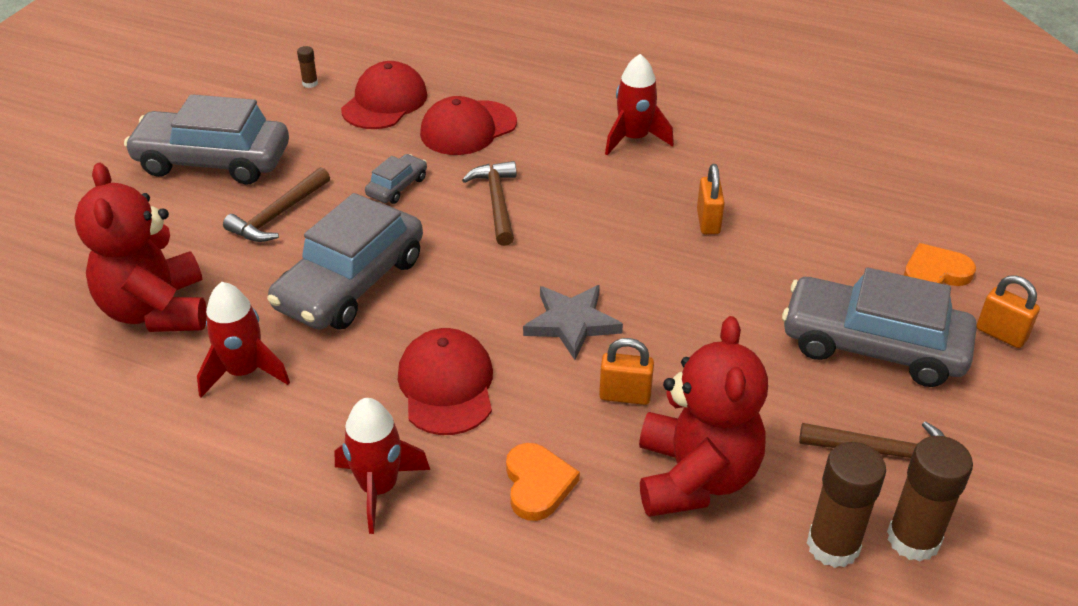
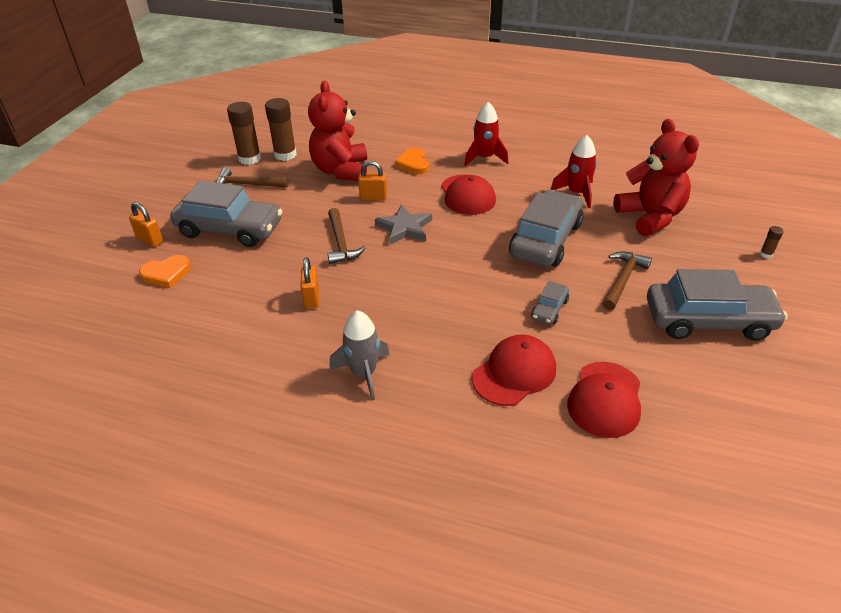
camera: 175 degrees right, 0 degrees up
(310, 83) = (693, 419): brown glue stick -> brown glue stick (766, 254)
(497, 202) = (469, 302): brown hammer -> brown hammer (341, 243)
(634, 139) = (363, 373): red rocket -> grey rocket

